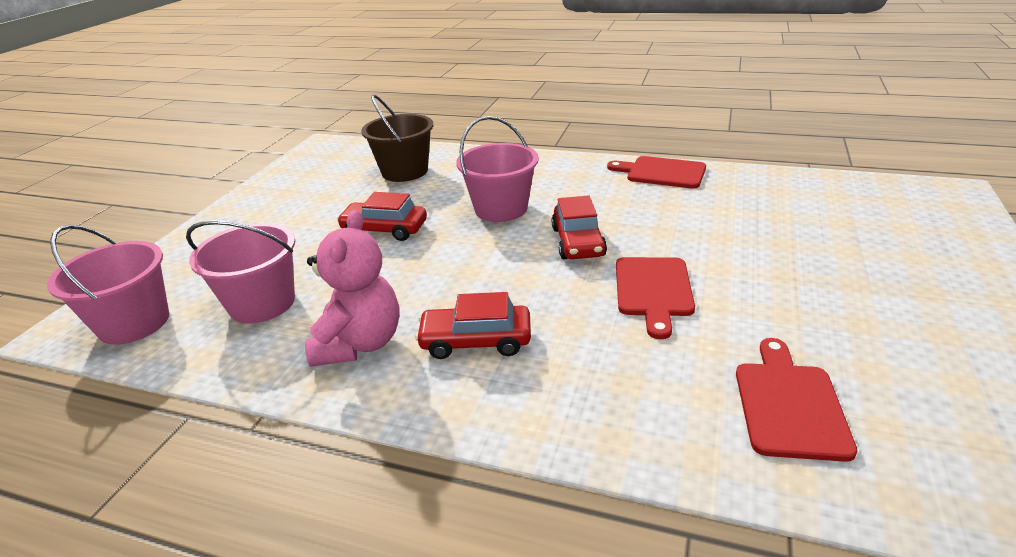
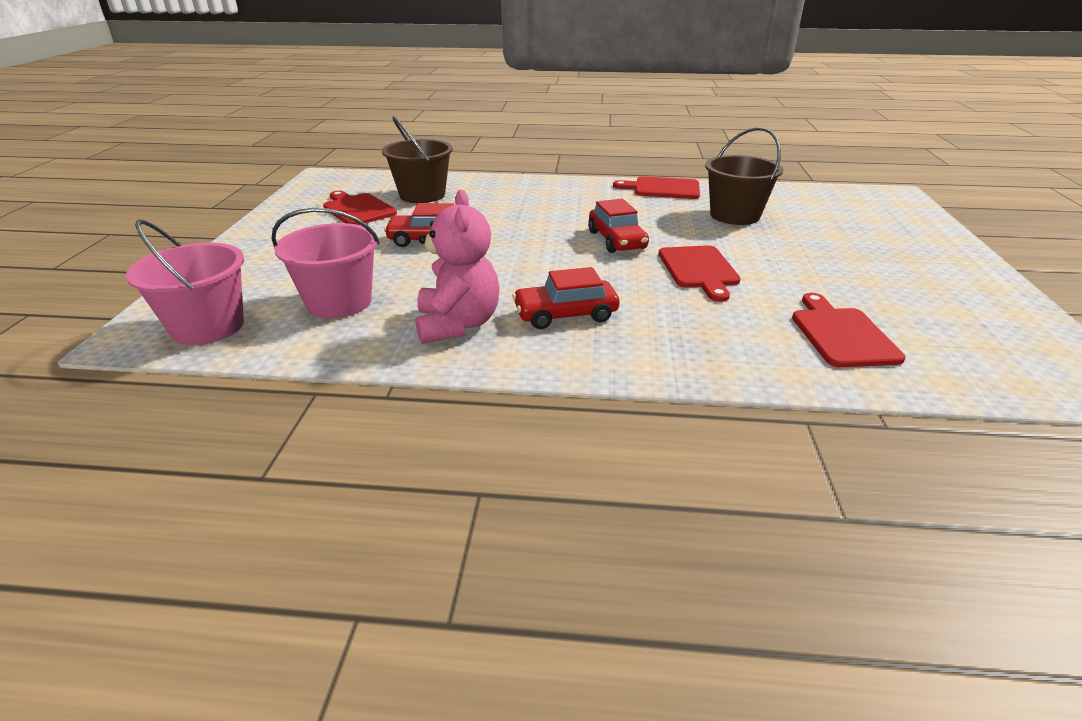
camera: 15 degrees left, 0 degrees up
(335, 187) = (357, 209): none -> red cutting board
(501, 209) = (533, 220): pink bucket -> none
(730, 214) = (734, 215): none -> brown bucket

